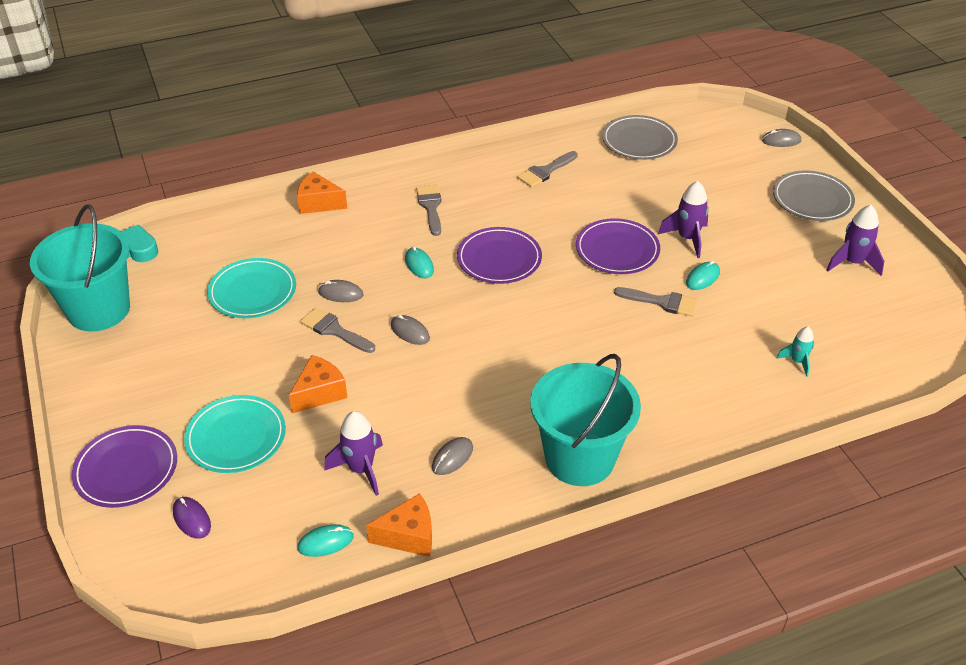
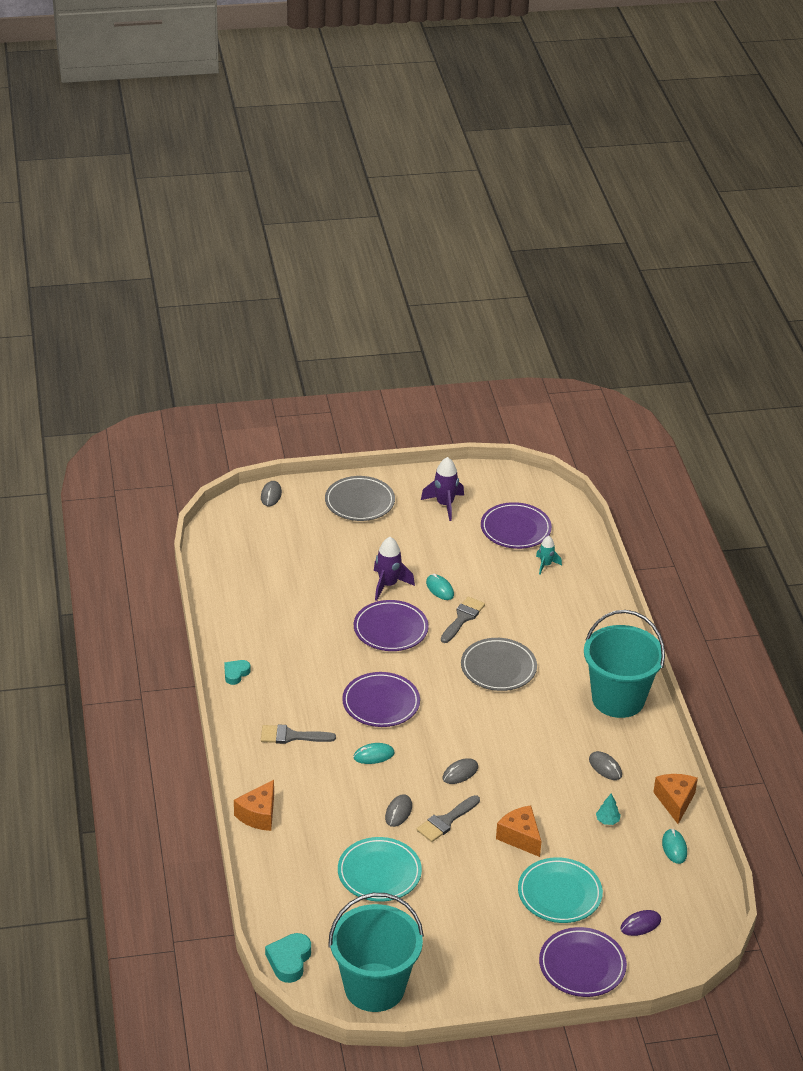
camera: 80 degrees left, 5 degrees down
(361, 469) = (607, 820): purple rocket -> turquoise tree
(505, 160) = (236, 674): none -> turquoise heart
(545, 171) = (263, 650): grey brush -> none
(639, 141) = (238, 580): grey plate -> grey plate (498, 668)
(848, 327) = (515, 529): none -> purple plate

